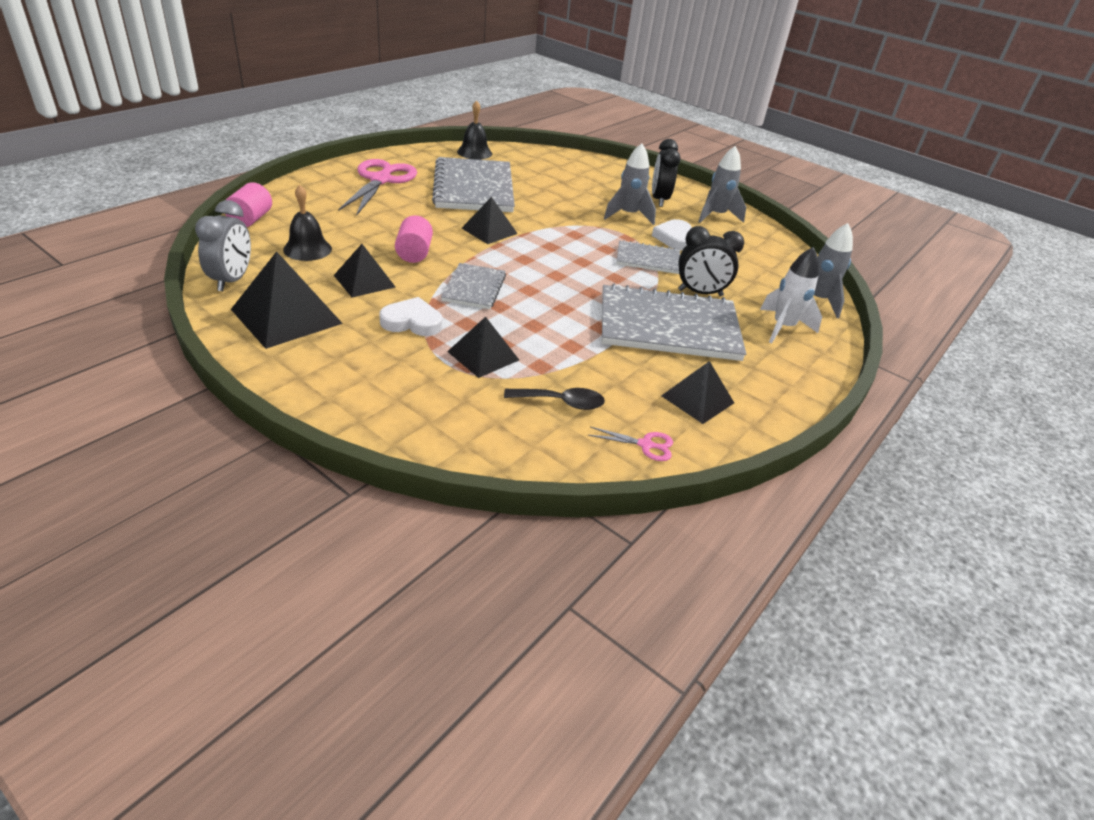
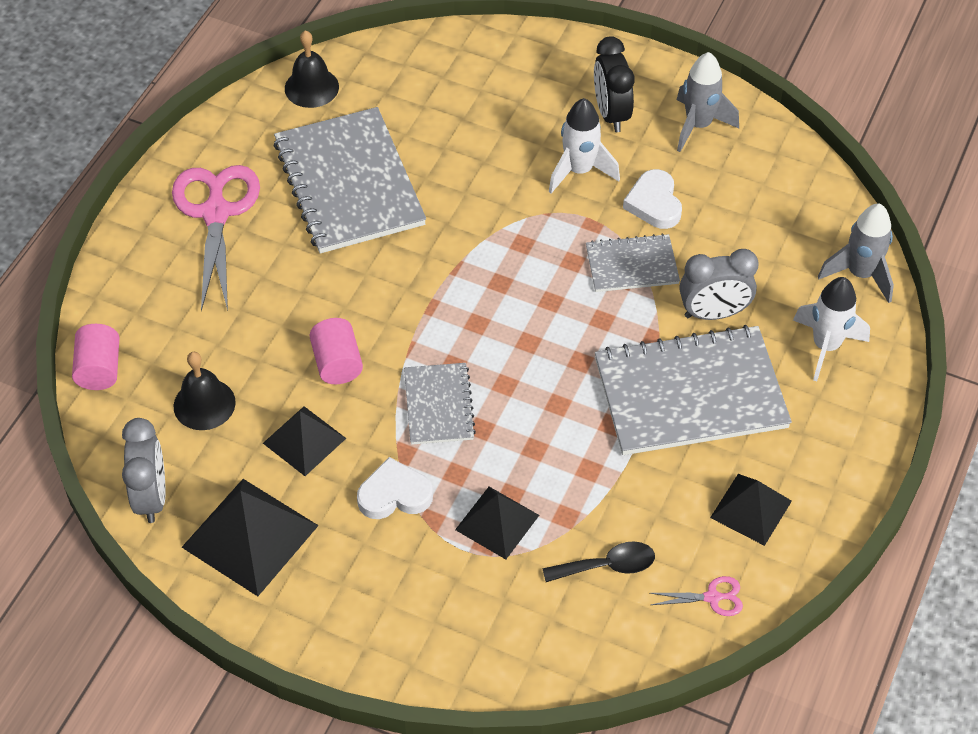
camera: 10 degrees left, 15 degrees up
(489, 231) = (410, 278): black pyramid -> none
(628, 215) = (579, 171): grey rocket -> white rocket
(700, 293) = (713, 313): black clock -> grey clock

